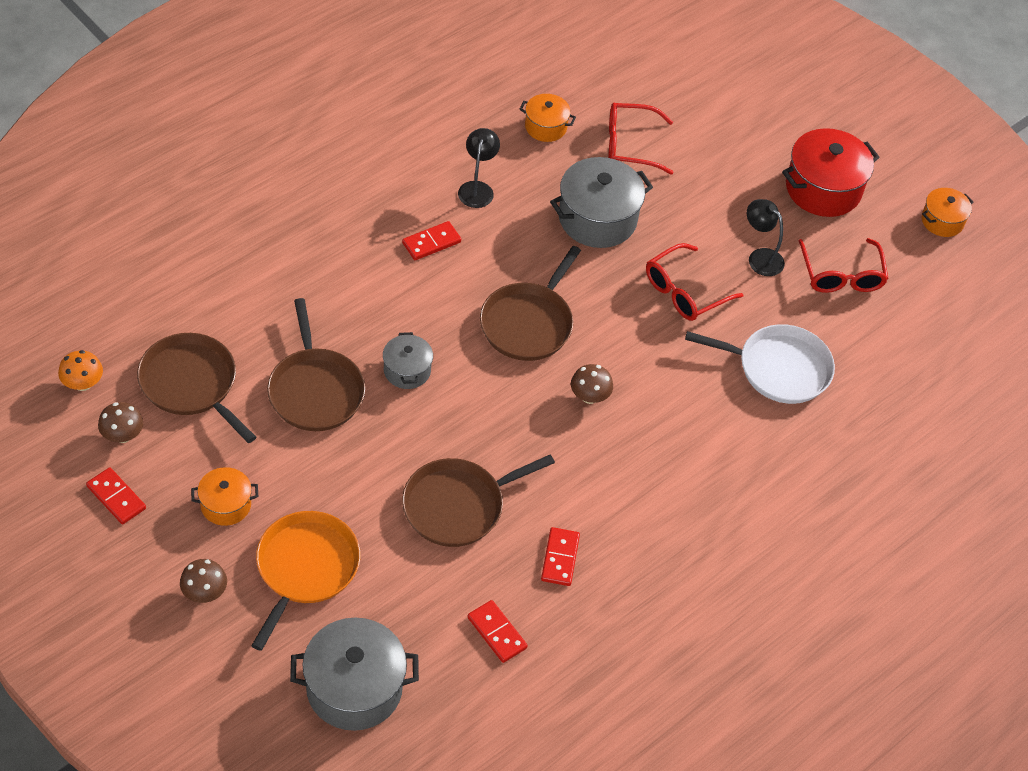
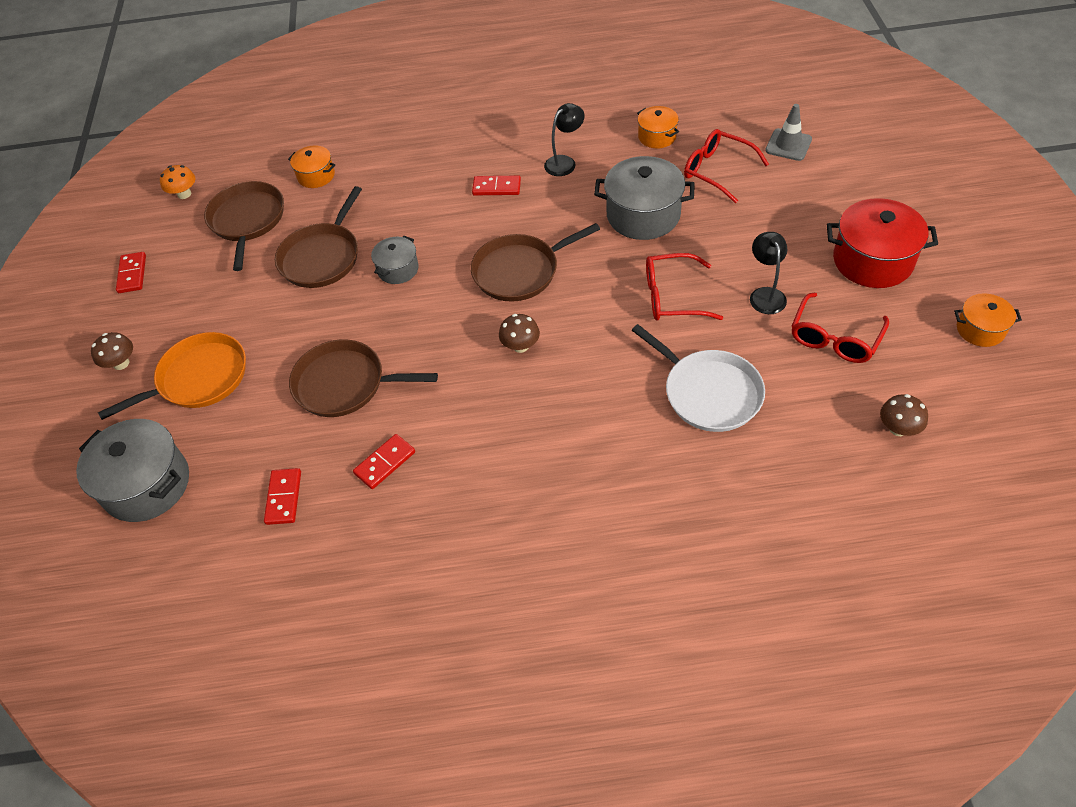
camera: 45 degrees right, 0 degrees up
(122, 435) = (175, 236): brown mushroom -> brown mushroom (898, 428)
(226, 505) = (191, 309): orange pot -> orange pot (316, 176)
(674, 93) = (788, 145): none -> grey traffic cone

